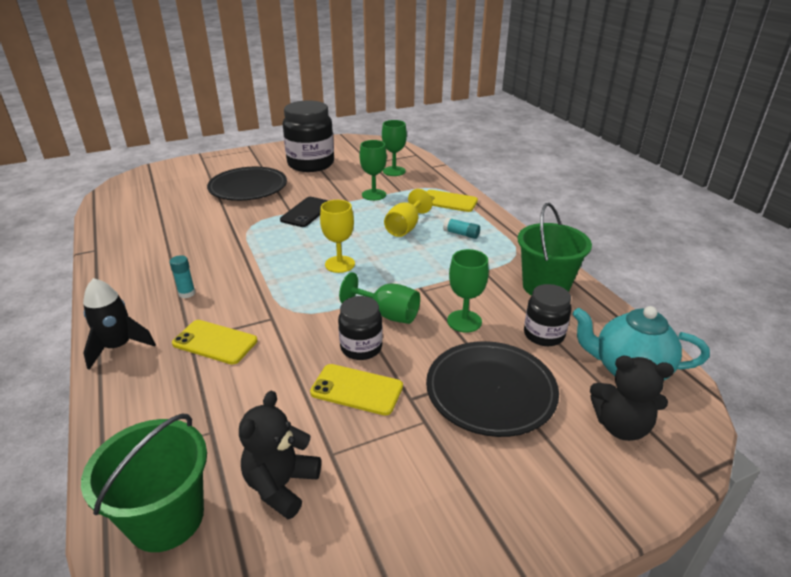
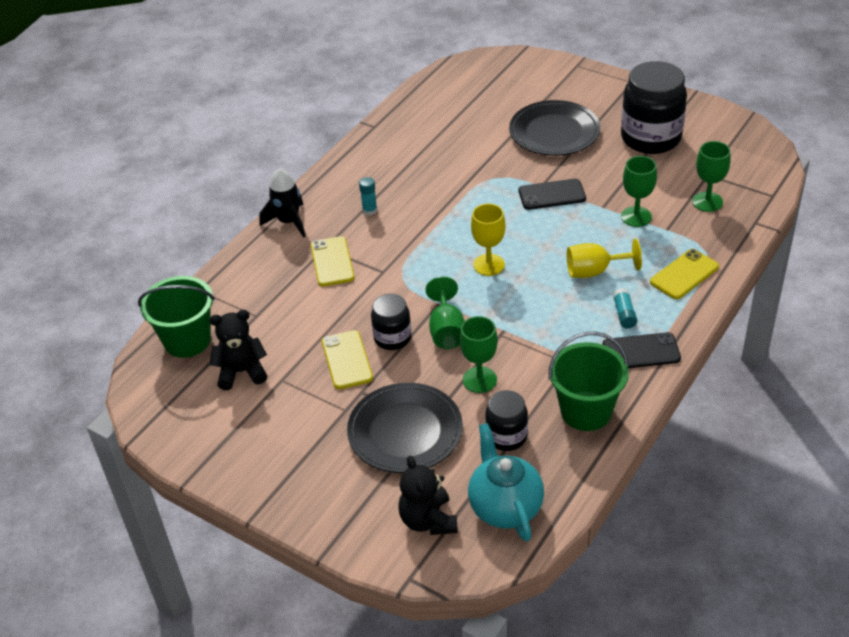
camera: 60 degrees right, 10 degrees up
(449, 201) = (684, 274): yellow phone -> yellow phone turned 60 degrees clockwise
(504, 242) = (641, 351): none -> black phone

